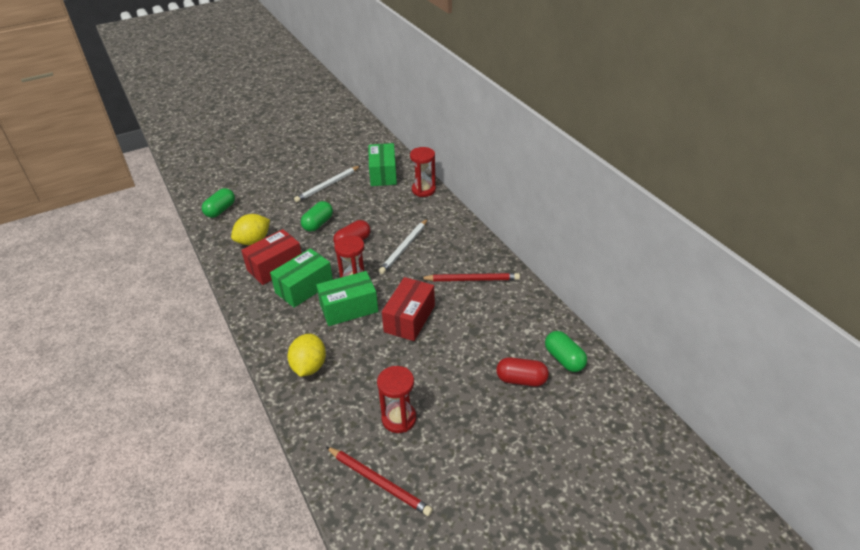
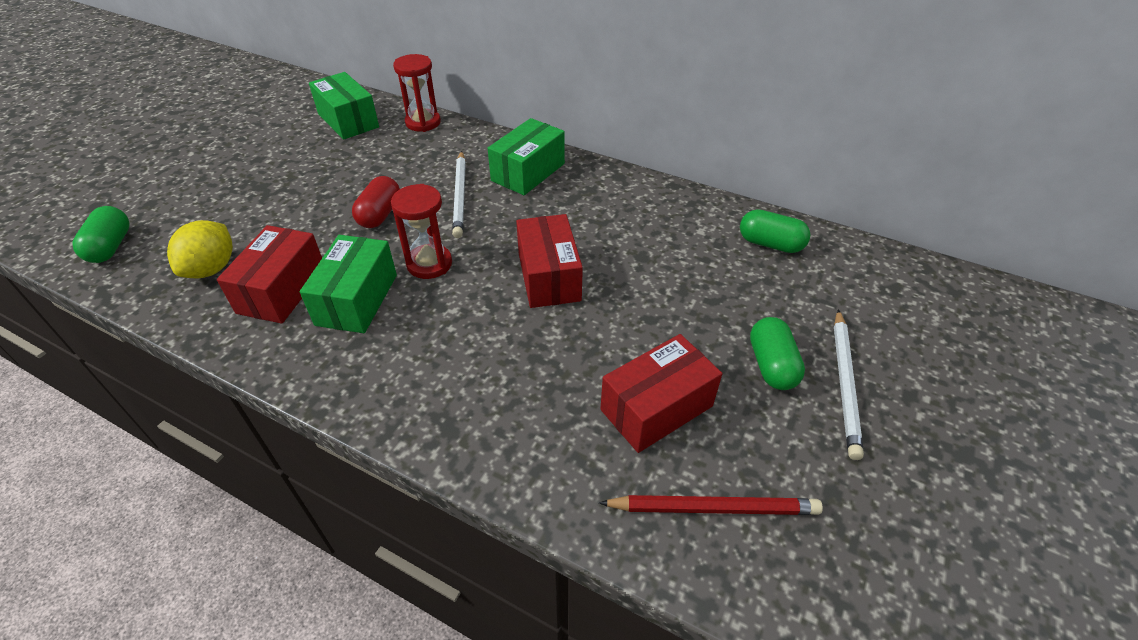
camera: 35 degrees left, 5 degrees up
(309, 366) = (464, 403): yellow lemon -> none
(318, 224) = (303, 209): green capsule -> green capsule (771, 365)
(327, 185) = (275, 158): white pencil -> white pencil (845, 384)
(349, 308) = (452, 299): green box -> green box (528, 172)
(399, 419) = (656, 408): red hourglass -> red box
(472, 279) = (582, 200): red pencil -> none
(521, 380) = (750, 287): red capsule -> none

